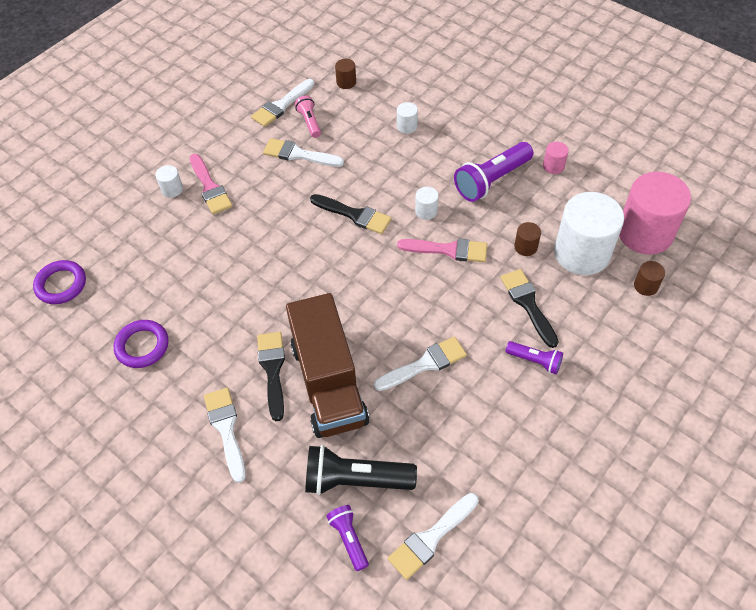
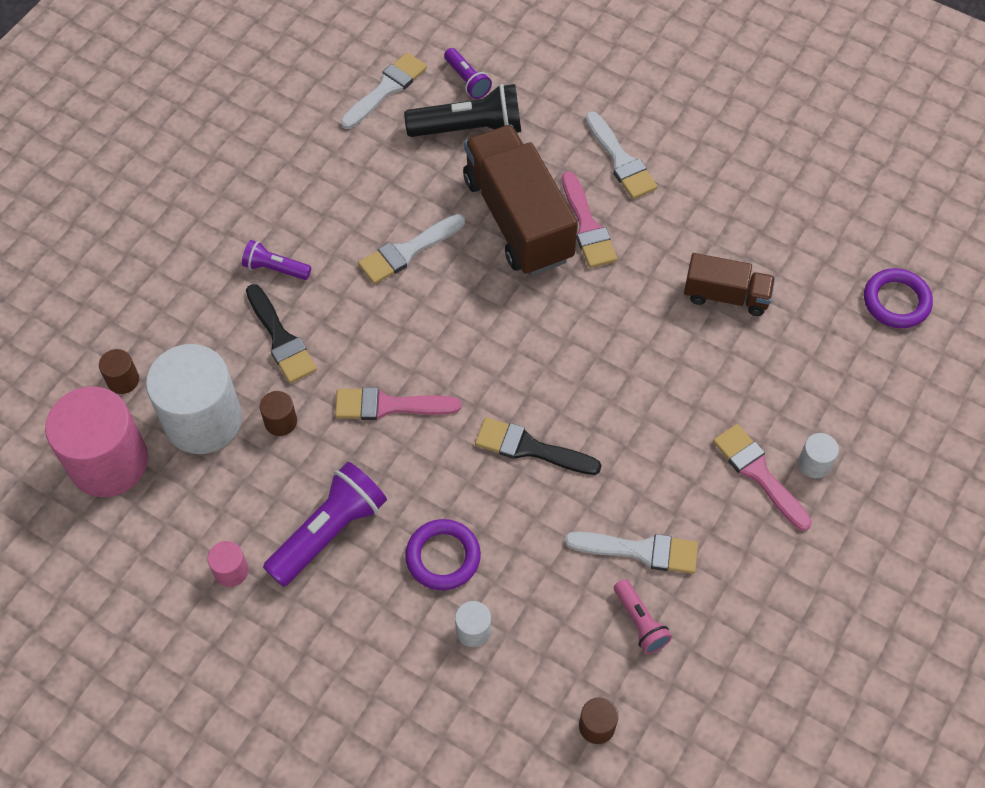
camera: 170 degrees right, 5 degrees up
(142, 346) = (754, 237): purple ring -> purple ring (443, 557)
(184, 301) = (726, 296): none -> brown truck
(273, 370) = (587, 226): black brush -> pink brush
(281, 105) = (698, 656): white brush -> none
(426, 211) = (425, 466): white cylinder -> none

